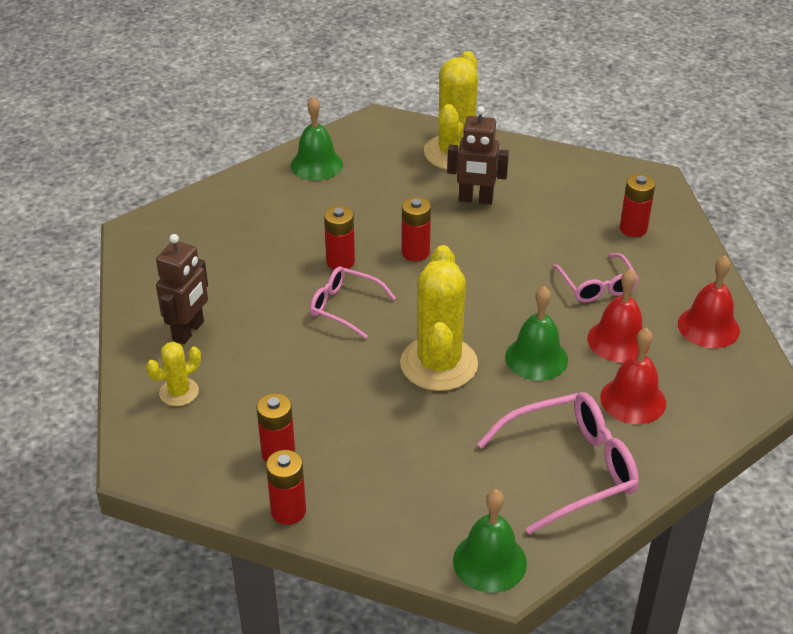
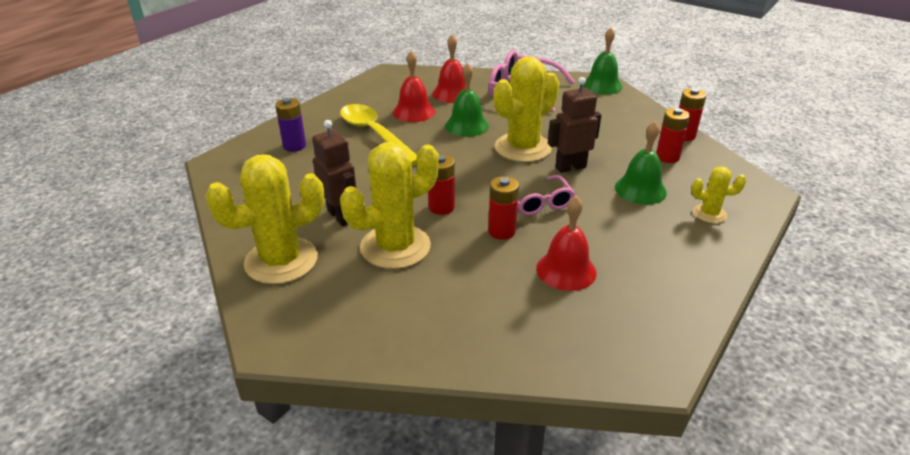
camera: 135 degrees left, 5 degrees down
(189, 331) = (672, 247): brown robot -> brown robot (570, 167)
(316, 165) = (401, 330): green bell -> green bell (640, 189)
(399, 204) = (395, 247): none -> yellow cactus
(597, 286) = (375, 134): pink glasses -> yellow spoon
(633, 229) = (294, 146): red battery -> purple battery
(708, 327) = (363, 96): red bell -> red bell (566, 270)

